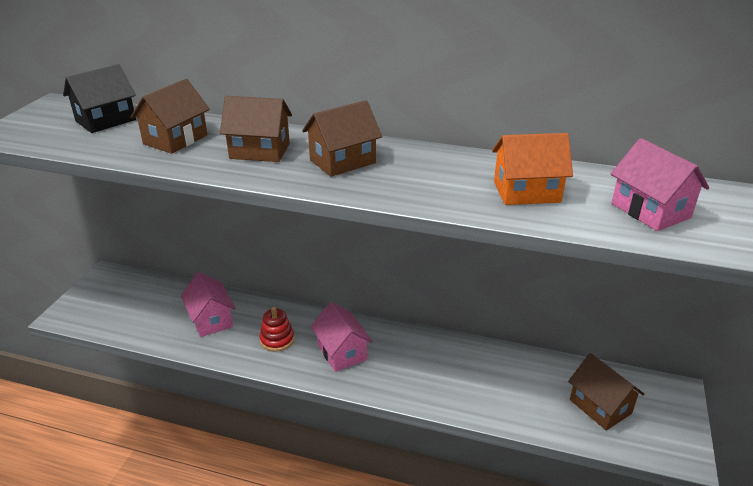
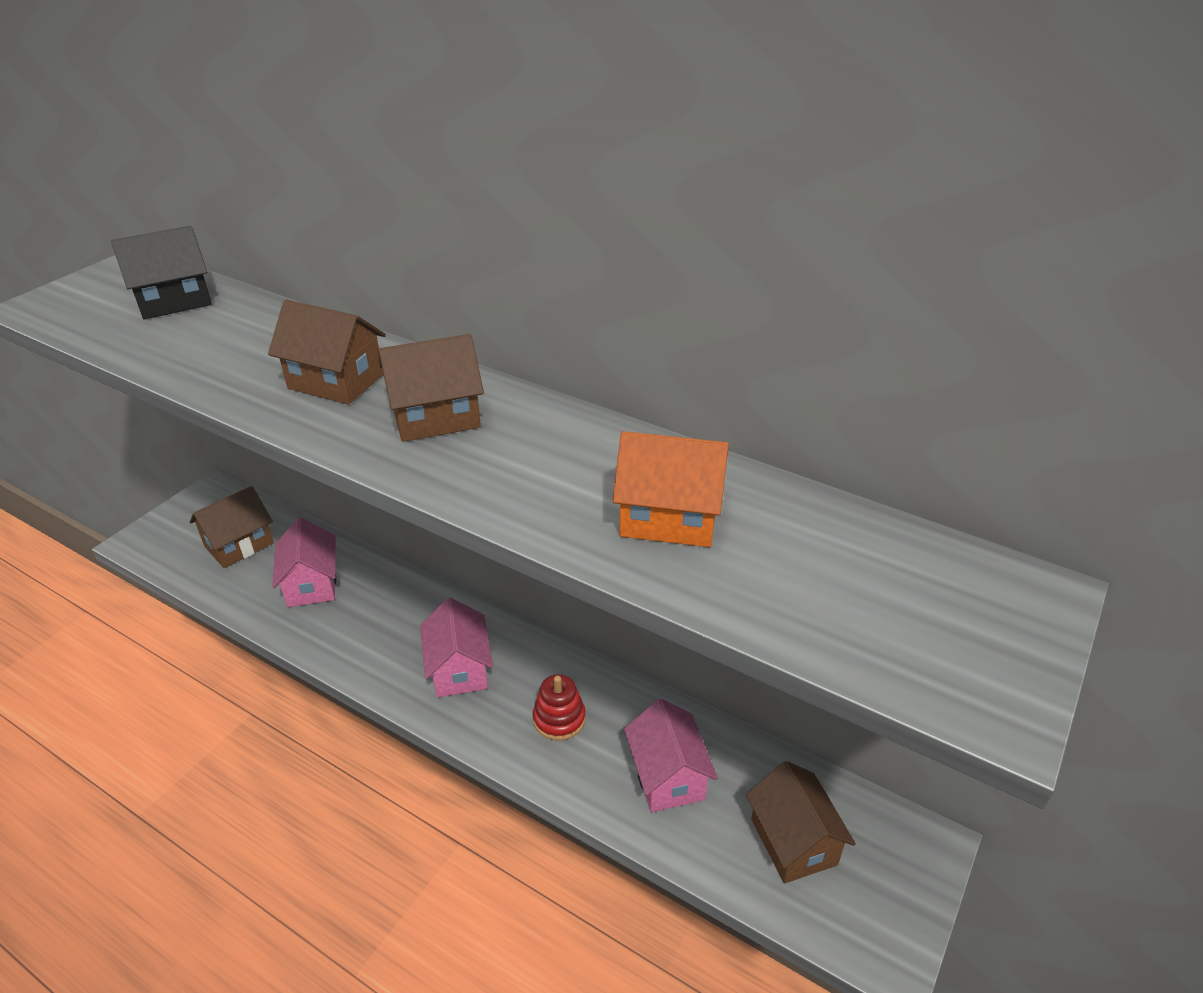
camera: 15 degrees right, 5 degrees up
(175, 139) = (240, 345): brown house -> brown house (239, 545)
(277, 340) = (382, 631): red stacking toy -> red stacking toy (559, 719)
(650, 211) = (845, 589): pink house -> pink house (667, 776)

